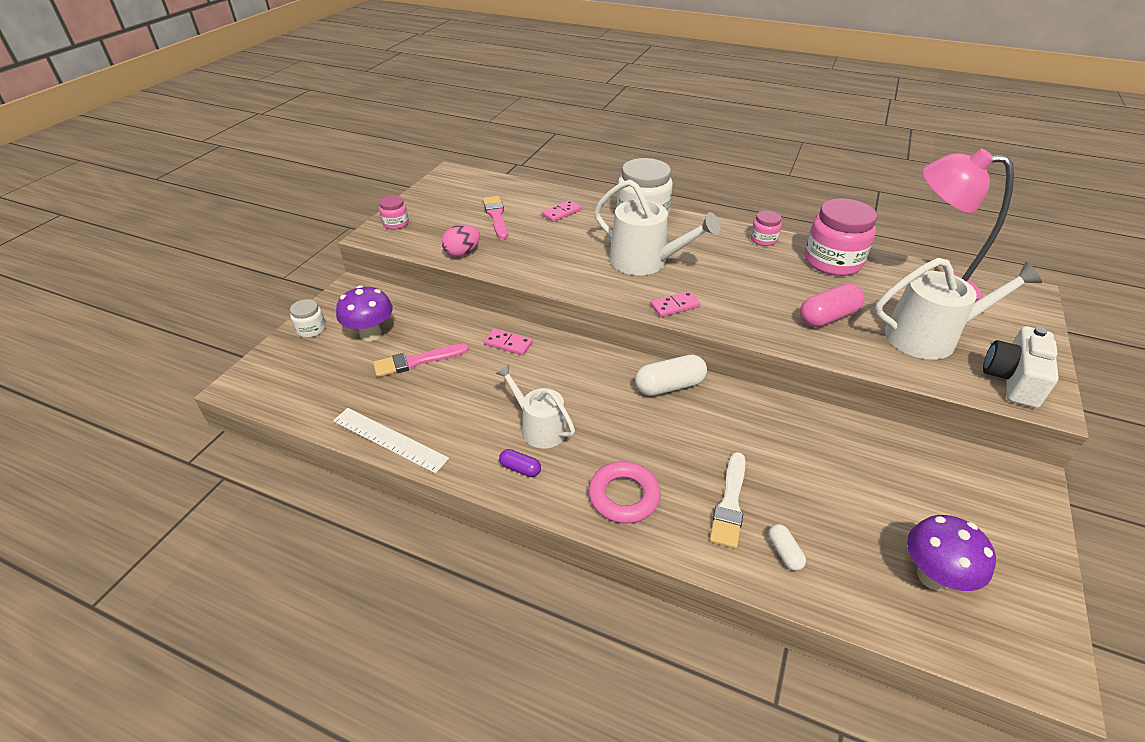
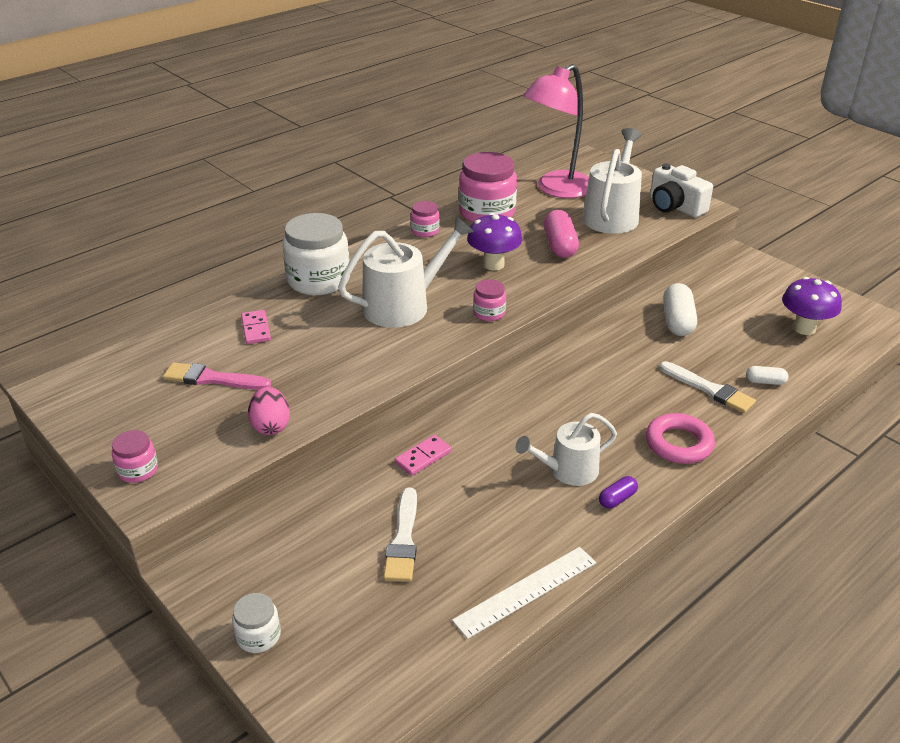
camera: 65 degrees left, 5 degrees down
(371, 334) = (318, 573): purple mushroom -> purple mushroom (493, 264)
(417, 361) = (403, 540): pink brush -> white brush
(669, 386) = (557, 371): white capsule -> white capsule (677, 321)
(674, 306) = (489, 313): pink domino -> pink jar

